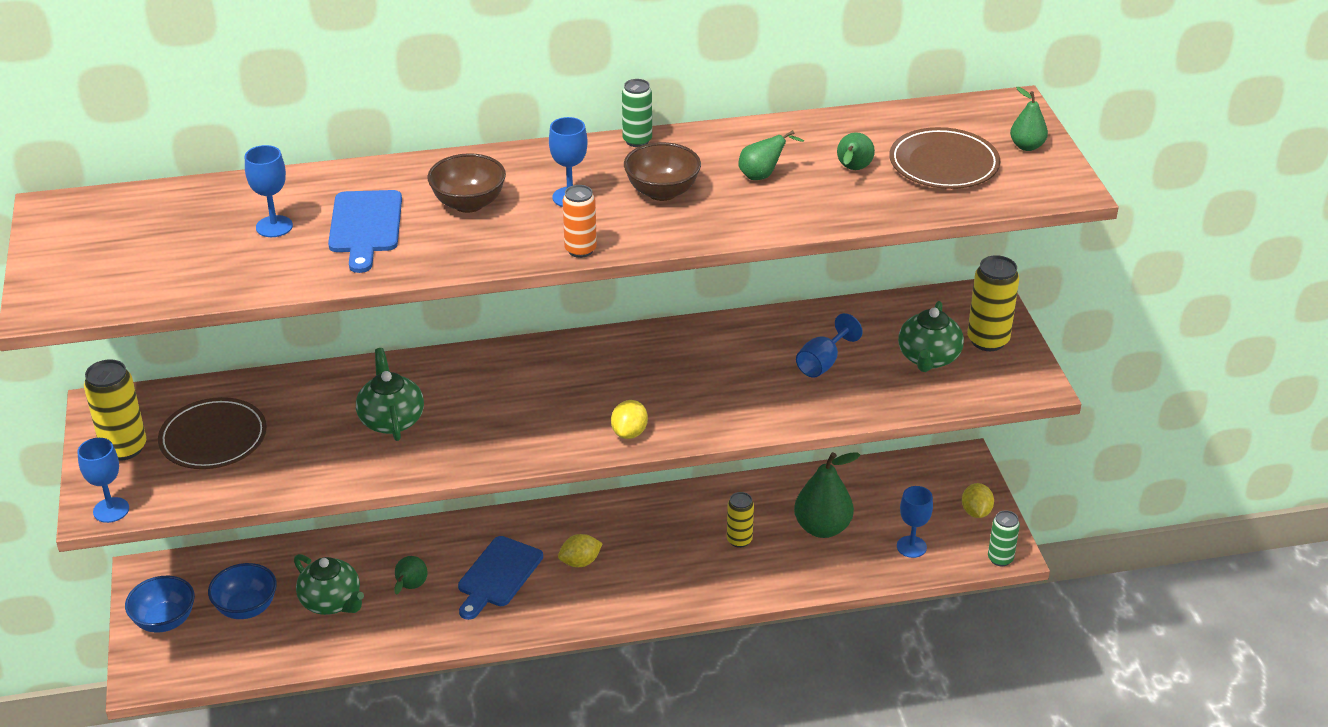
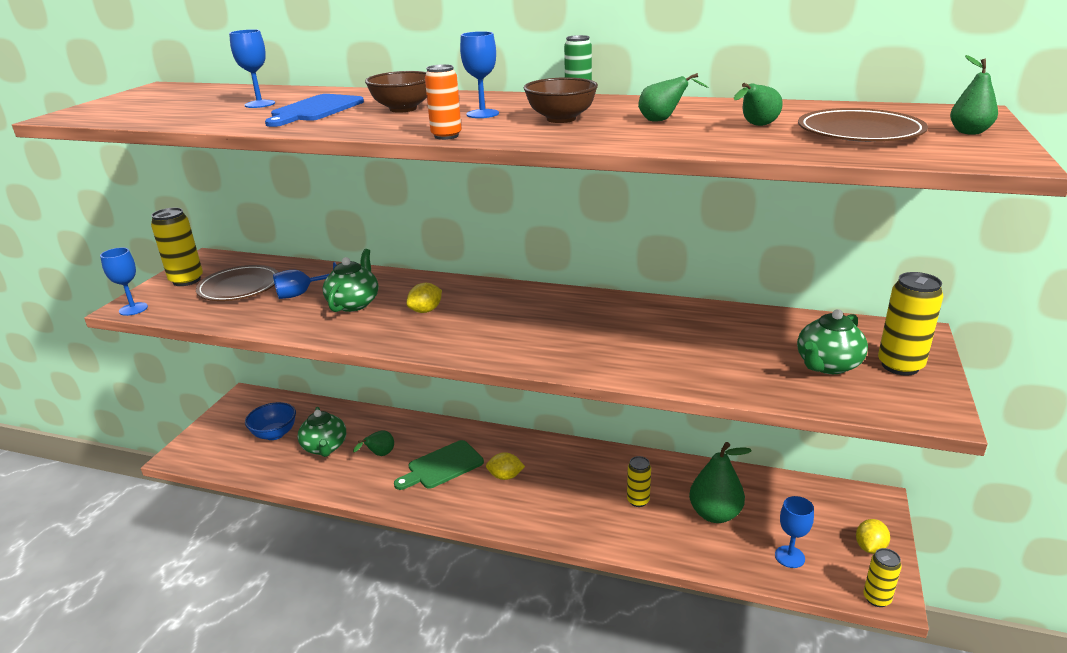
camera: 30 degrees right, 10 degrees down
(165, 621) = (225, 426): blue bowl -> none
(498, 575) = (442, 466): blue cutting board -> green cutting board
(629, 433) = (511, 353): yellow lemon -> yellow lemon (426, 311)
(822, 363) = (719, 345): blue goblet -> blue goblet (301, 294)
(1000, 559) = (876, 598): green can -> yellow can

